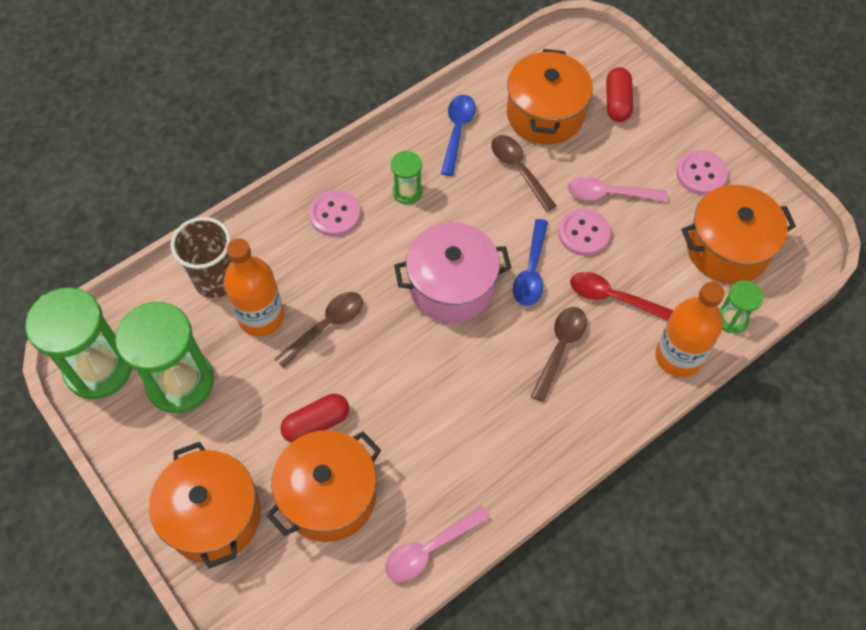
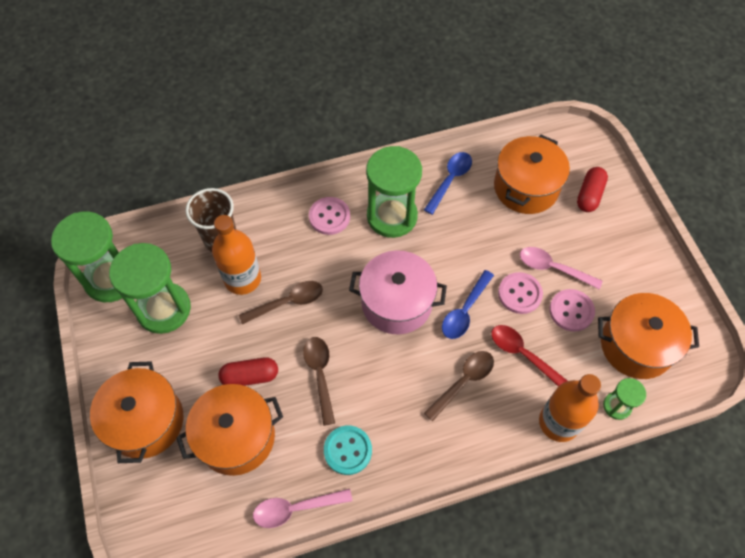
camera: 20 degrees right, 0 degrees up
(407, 192) = (392, 216): green hourglass -> green hourglass, size x2.05
(462, 466) = (348, 450): none -> turquoise button
(518, 170) = (487, 225): brown spoon -> brown spoon (320, 375)
(701, 174) = (637, 275): pink button -> pink button (571, 311)

